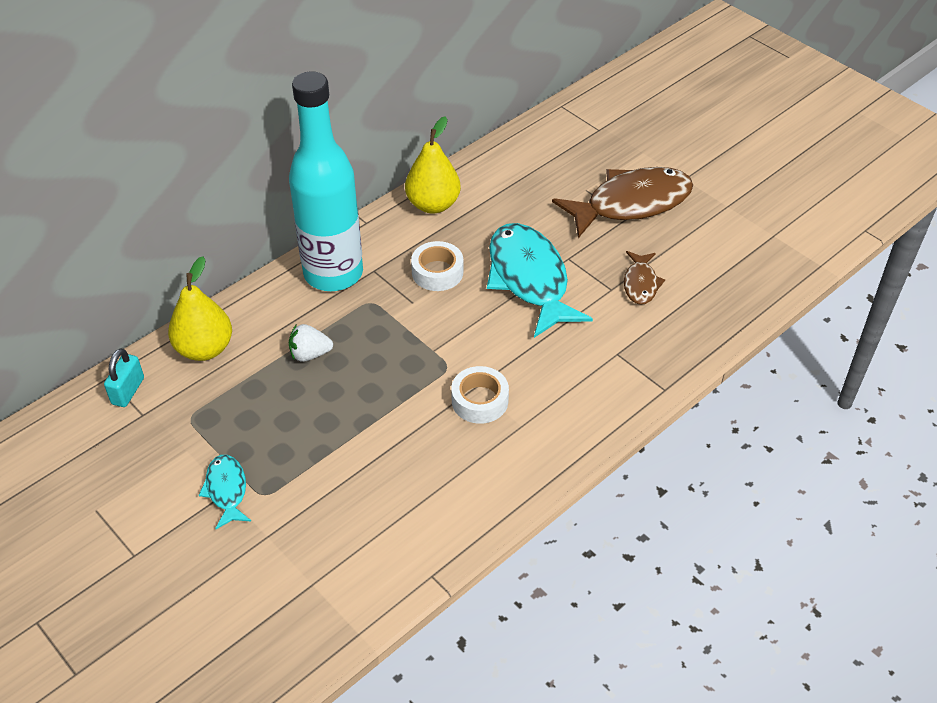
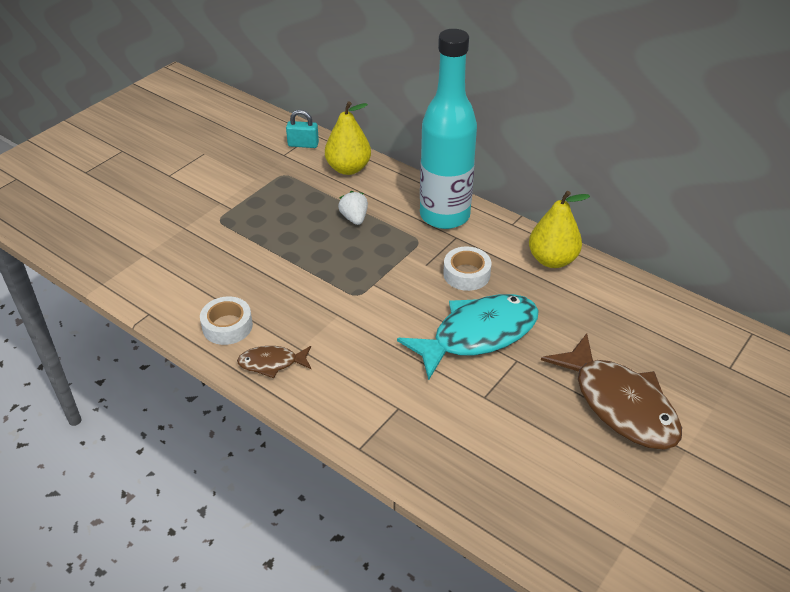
camera: 80 degrees right, 5 degrees down
(226, 490) = (222, 202): turquoise fish -> none
(479, 400) = (323, 319): white tape -> white tape (227, 326)
(640, 284) = (499, 420): brown fish -> brown fish (271, 363)

